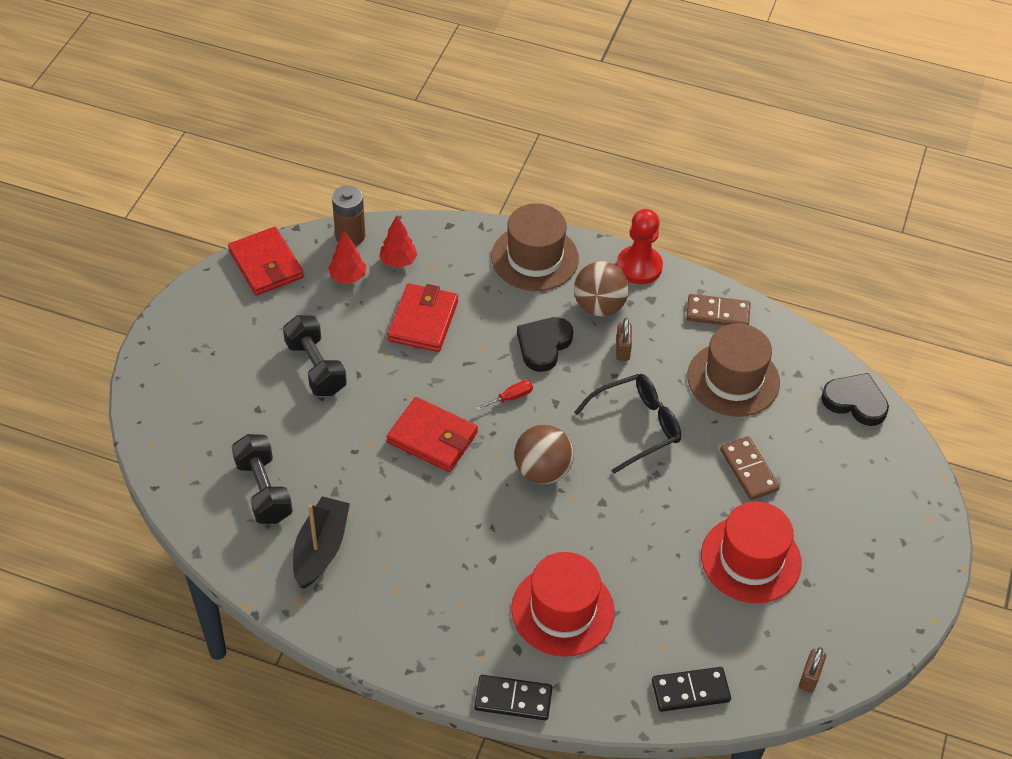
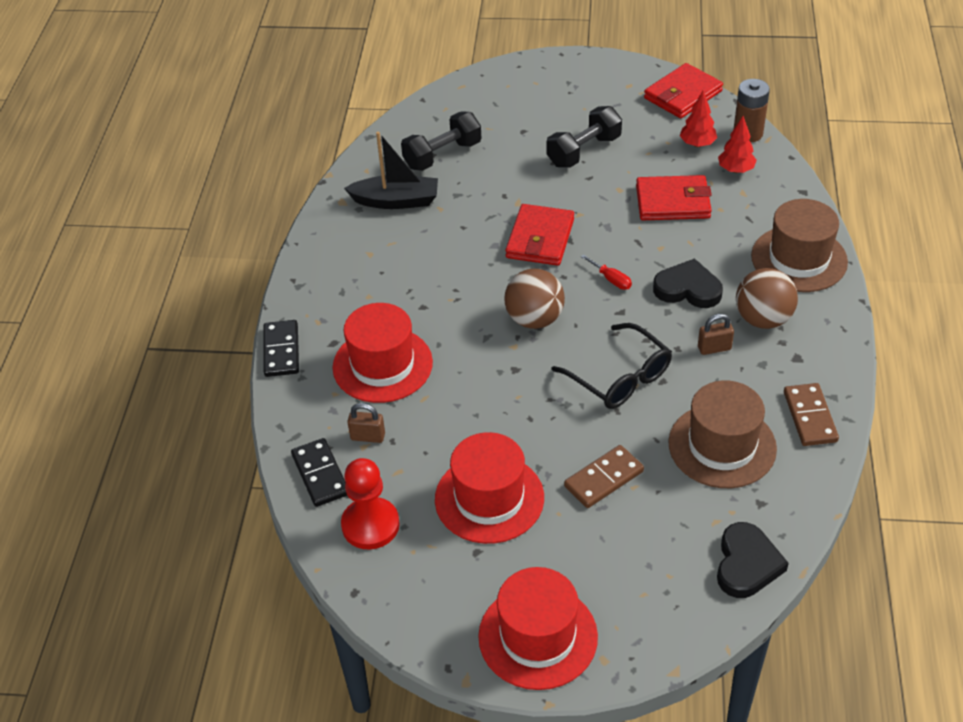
camera: 80 degrees right, 5 degrees down
(639, 266) = (837, 340): red pawn -> red pawn (370, 525)
(809, 677) = (360, 570): brown padlock -> brown padlock (368, 436)
(900, 559) = (538, 636): none -> red hat

